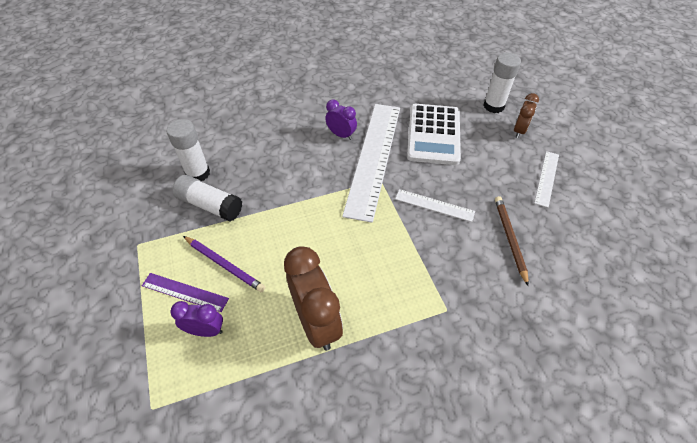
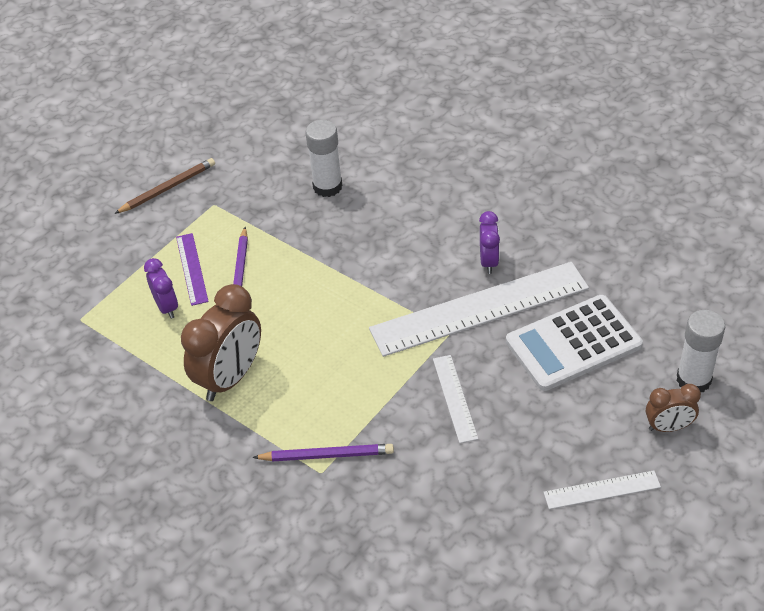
camera: 60 degrees right, 5 degrees down
(210, 205) = (297, 221): white glue stick -> none
(434, 298) = (326, 455): none -> purple pencil
(510, 239) = (463, 489): brown pencil -> brown pencil (167, 188)

